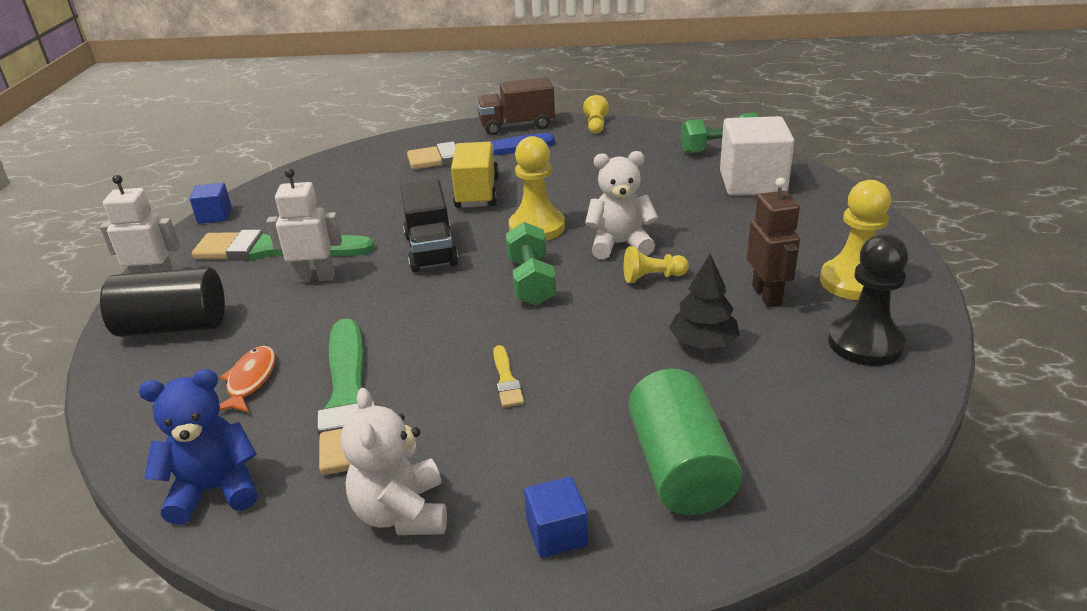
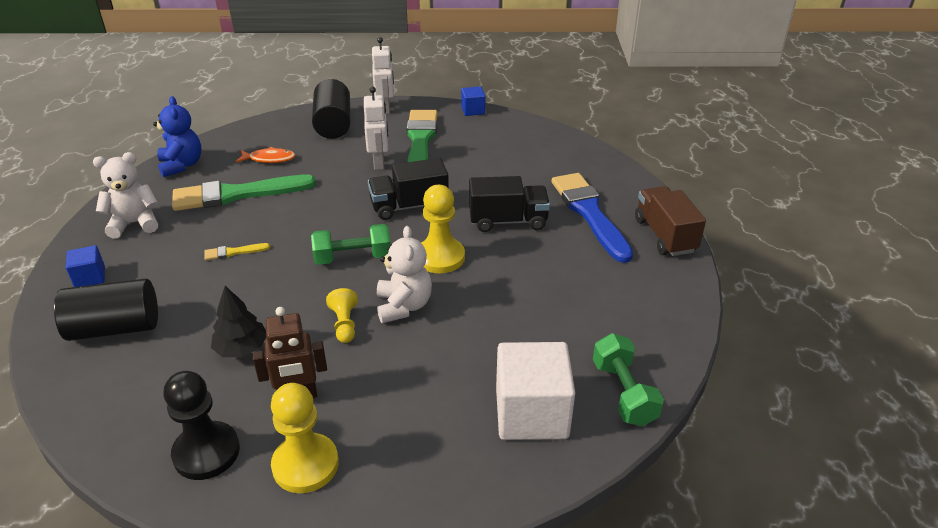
camera: 85 degrees right, 5 degrees up
(477, 193) = (508, 221): yellow truck -> black truck
(596, 125) = (678, 291): yellow pawn -> none
(680, 467) = (115, 328): green cylinder -> black cylinder

